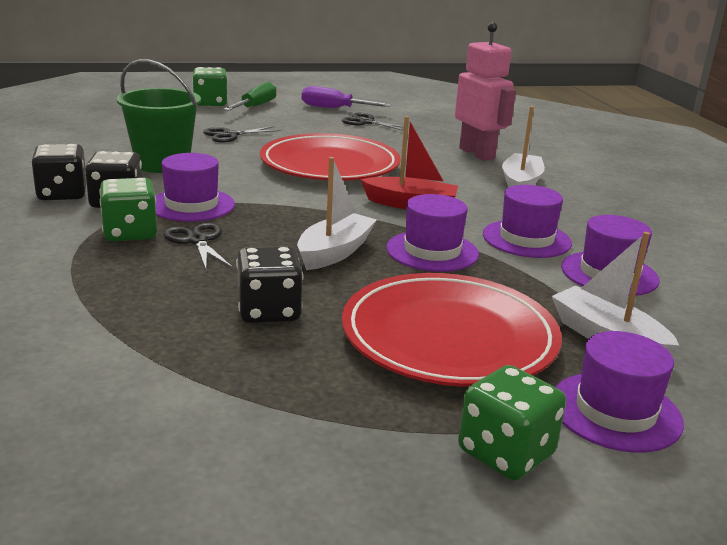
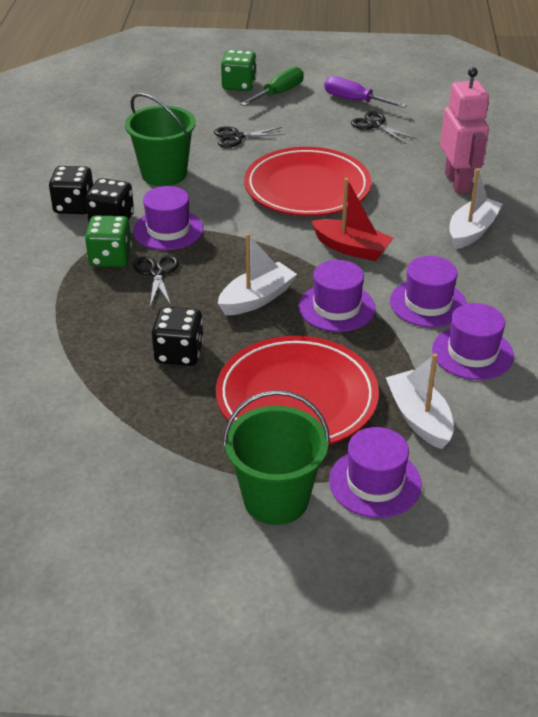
camera: 20 degrees right, 15 degrees up
(506, 453) = (276, 499): green dice -> green bucket

